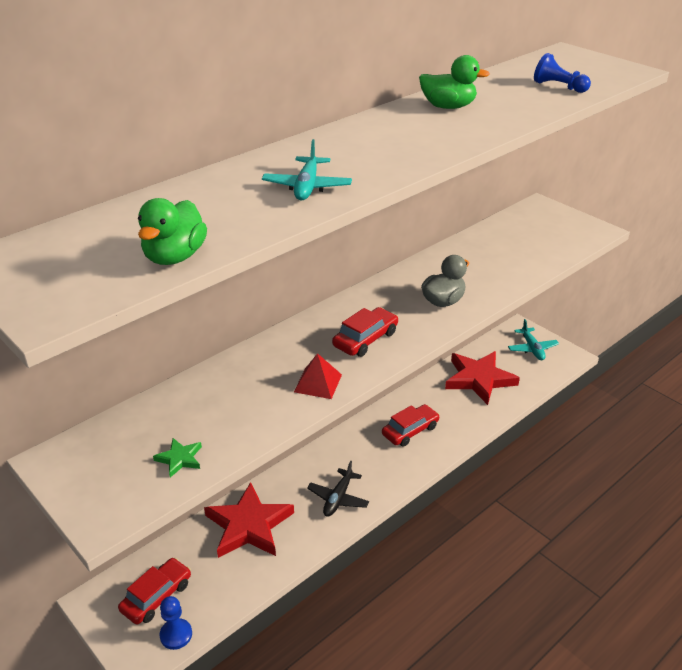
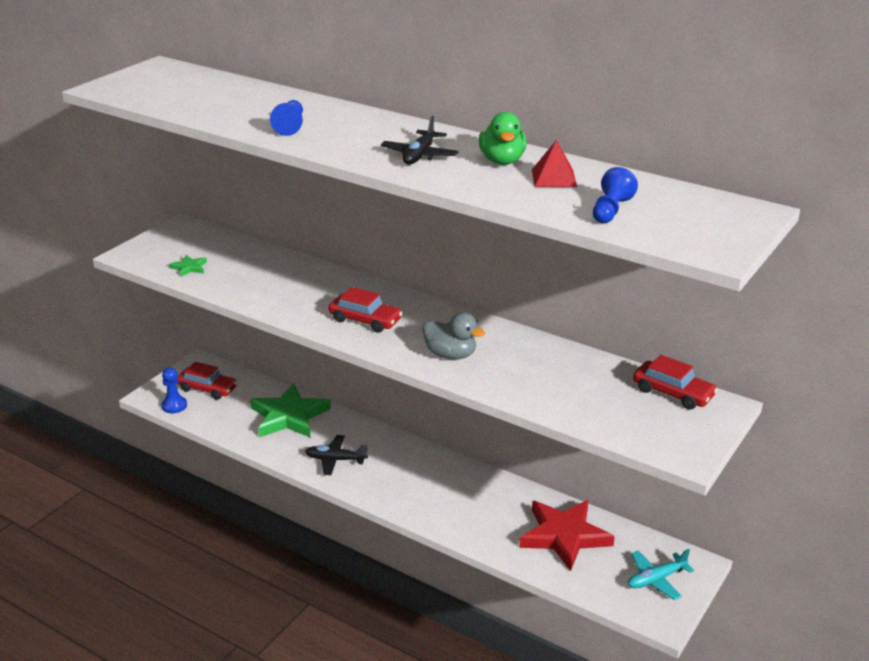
camera: 75 degrees right, 5 degrees down
(175, 257) = (171, 105): green duck -> none
(248, 525) = (289, 416): red star -> green star
(307, 187) = (290, 126): turquoise plane -> blue pawn
(318, 383) = (293, 307): red pyramid -> red pyramid (554, 178)
(410, 431) = (448, 492): red car -> red car (673, 393)
(421, 135) = (419, 155): none -> black plane

